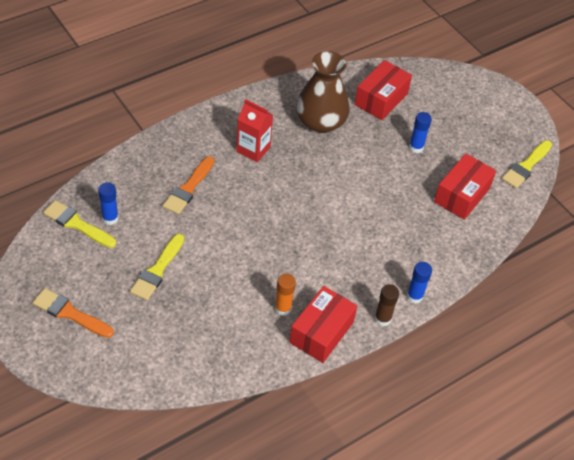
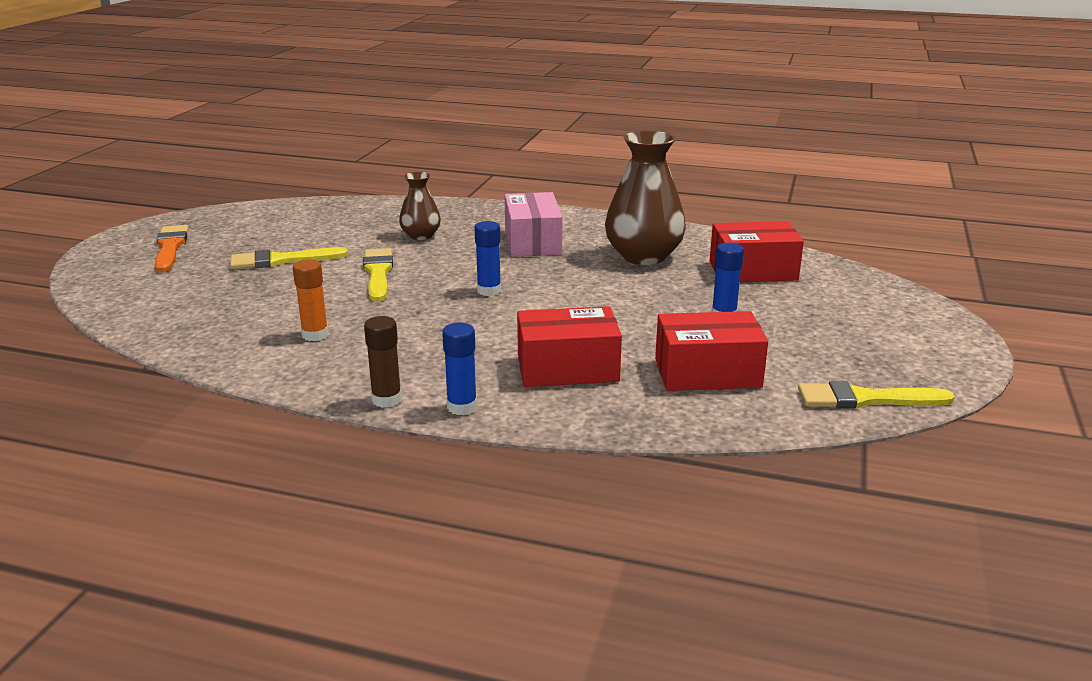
camera: 55 degrees right, 25 degrees down
(77, 224) = (293, 214): yellow brush -> yellow brush (378, 273)
(110, 218) = (322, 222): blue glue stick -> blue glue stick (489, 291)
(188, 188) = (421, 235): orange brush -> brown vase
(253, 149) = (532, 242): red carton -> pink box
(321, 332) = (306, 369): red box -> red box (567, 368)

